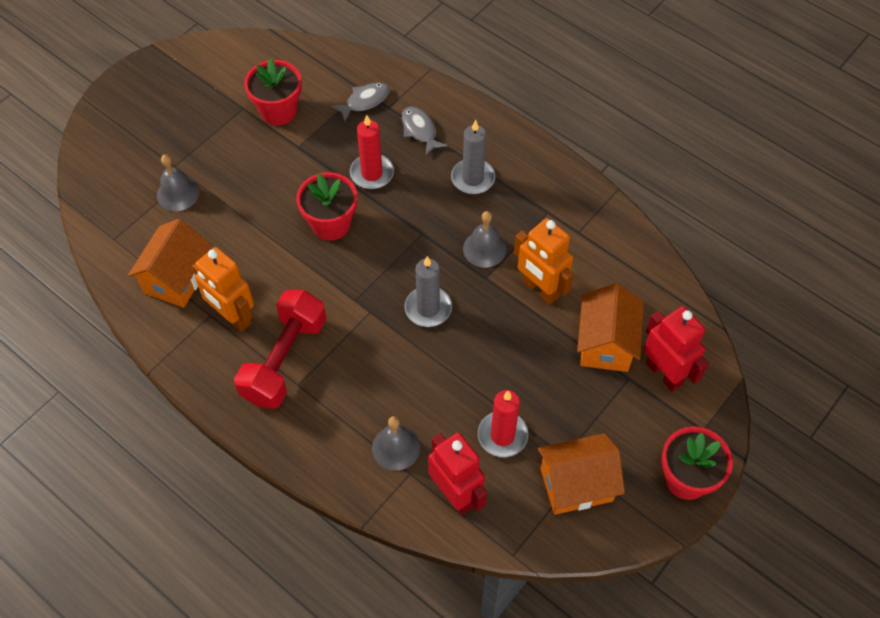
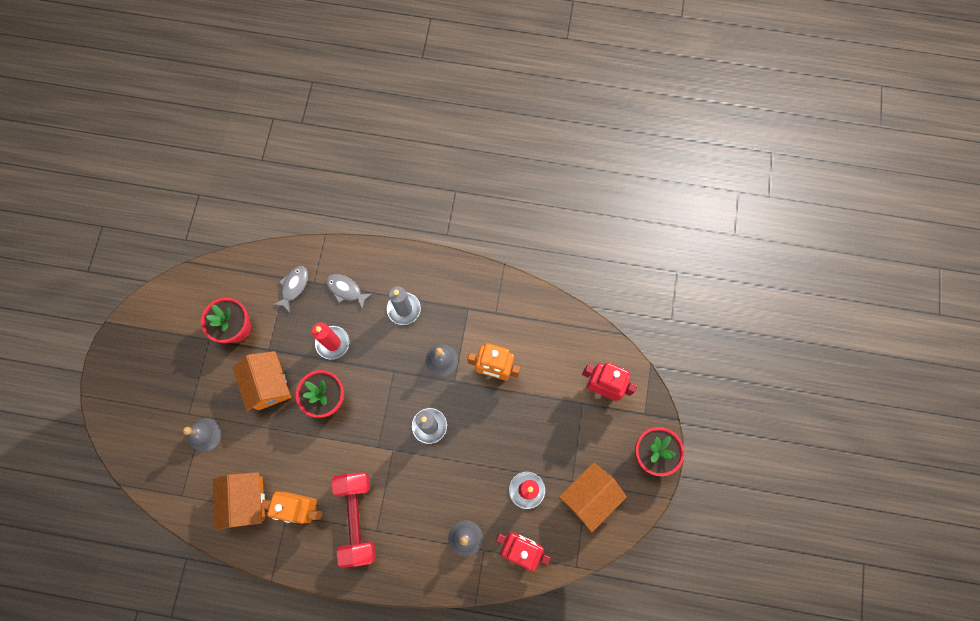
camera: 30 degrees left, 15 degrees up
(606, 344) = (556, 387): orange house -> orange house (269, 385)

